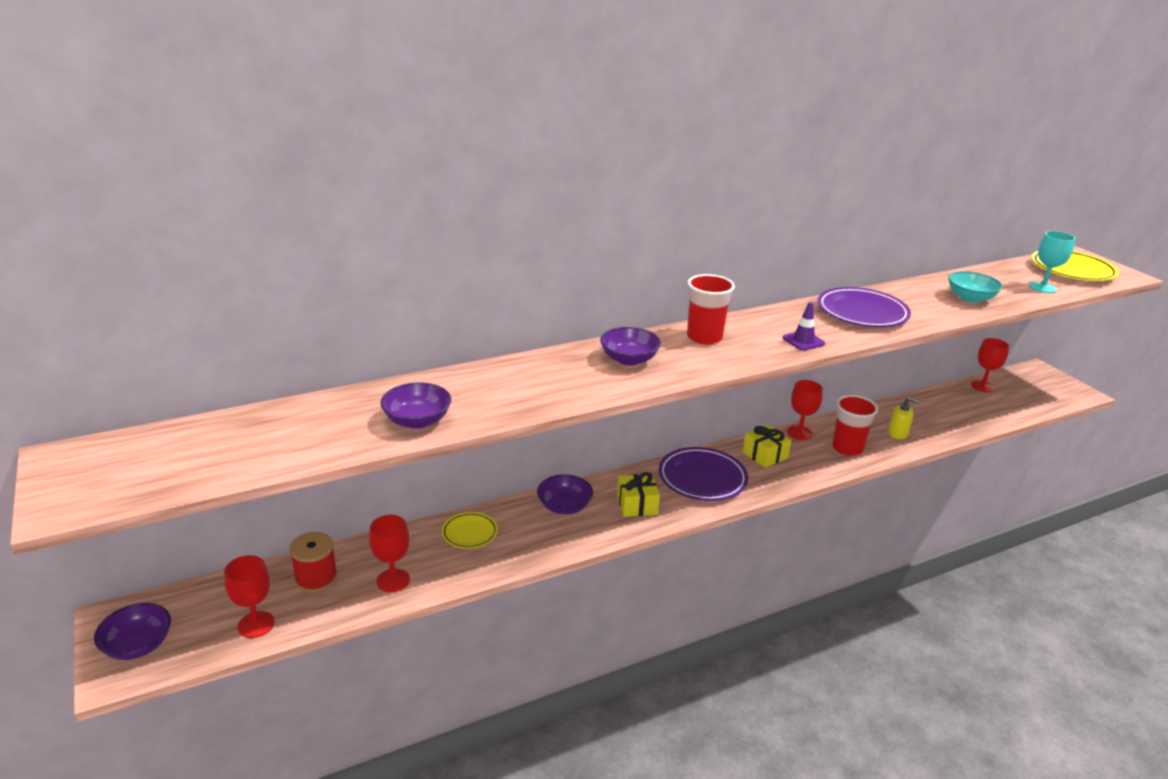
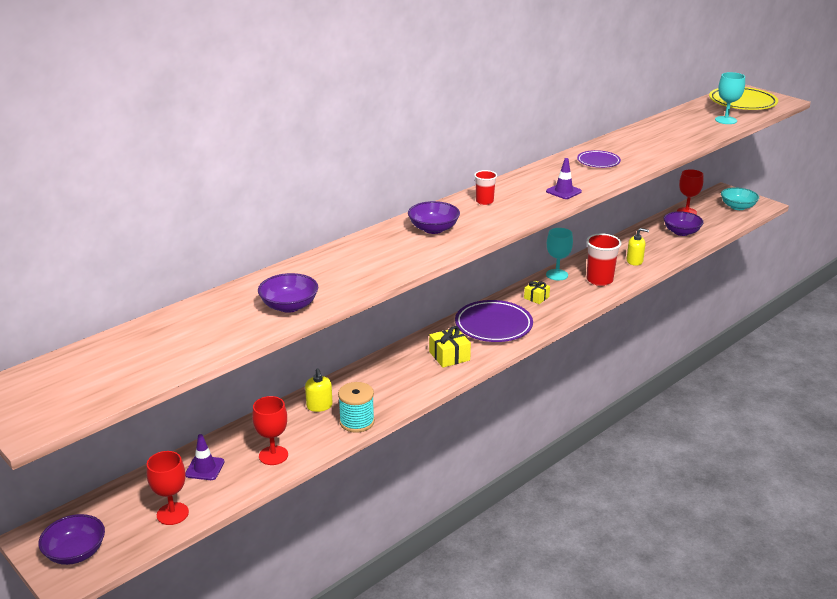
camera: 15 degrees left, 0 degrees up
(316, 578) = (205, 468): red spool -> purple traffic cone
(469, 533) = (319, 406): yellow plate -> yellow soap dispenser
(500, 561) = (357, 422): none -> turquoise spool
(564, 506) = (389, 369): purple bowl -> purple bowl (681, 232)
(704, 337) = (484, 201): red cup -> red cup, size x0.58
(765, 455) = (536, 297): yellow gift -> yellow gift, size x0.66
(799, 433) = (557, 275): red goblet -> turquoise goblet
(862, 313) = (598, 162): purple plate -> purple plate, size x0.56
(970, 298) = (675, 137): turquoise bowl -> turquoise bowl (737, 207)

